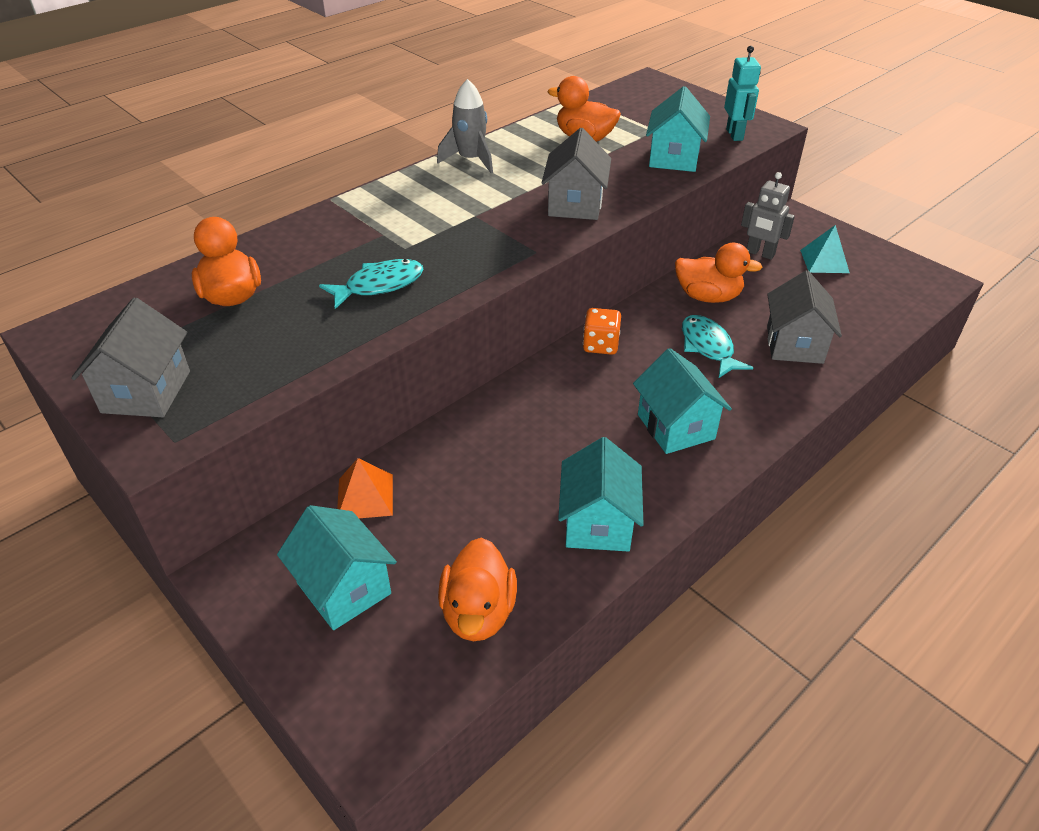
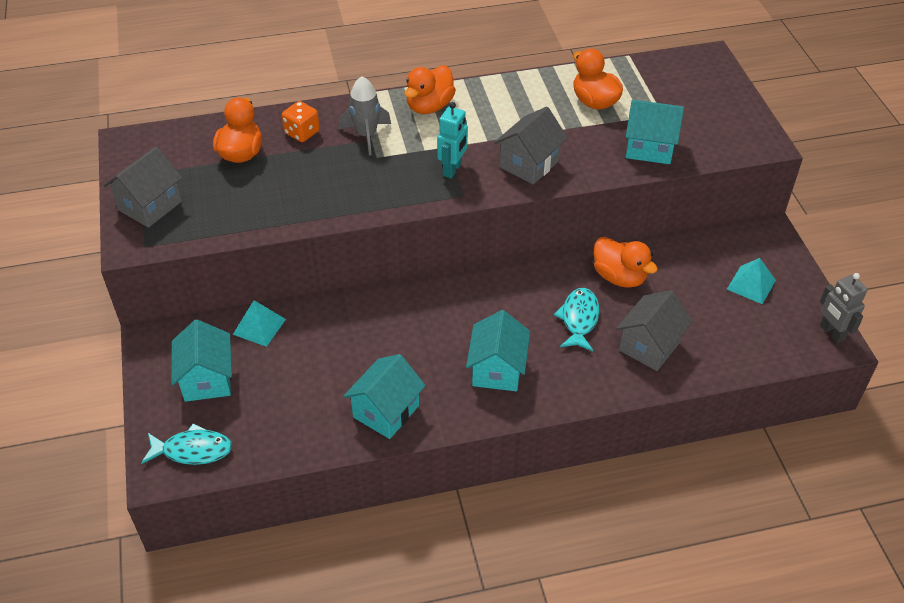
camera: 30 degrees right, 5 degrees up
(365, 496) = (259, 326): orange pyramid -> turquoise pyramid
(379, 285) = (337, 182): turquoise fish -> turquoise fish (193, 450)
(470, 160) = (486, 93): grey rocket -> grey rocket (366, 135)
(478, 612) = (270, 431): orange duck -> orange duck (429, 106)
(600, 345) = (499, 283): orange dice -> orange dice (302, 132)
(674, 158) = (649, 148): turquoise house -> turquoise house turned 60 degrees clockwise
(735, 135) = (726, 142): turquoise robot -> turquoise robot (452, 169)
(760, 253) = (701, 255): grey robot -> grey robot (831, 333)

